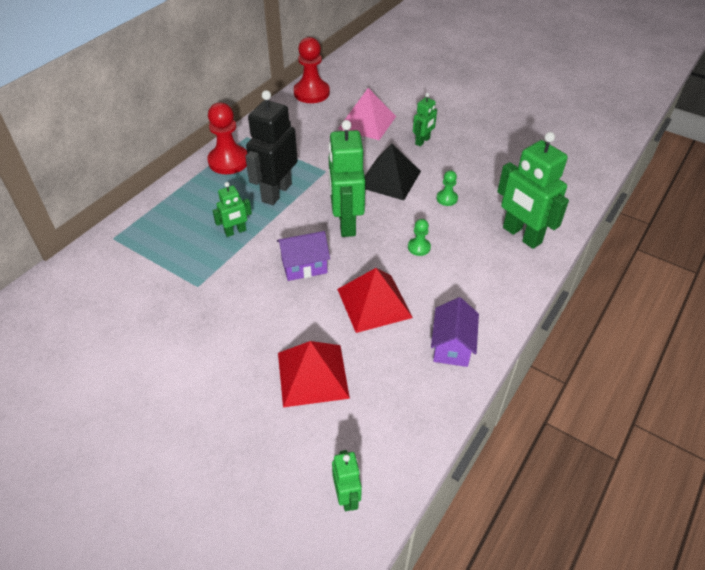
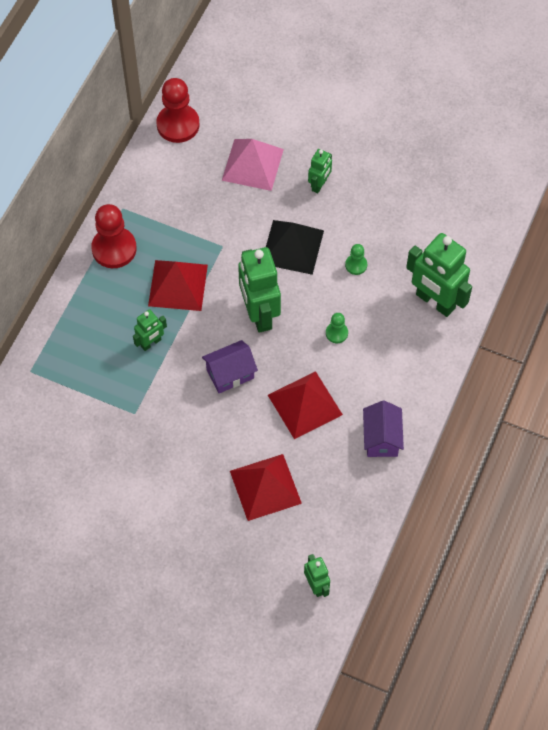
camera: 10 degrees left, 15 degrees up
(276, 192) = (178, 285): black robot -> red pyramid

